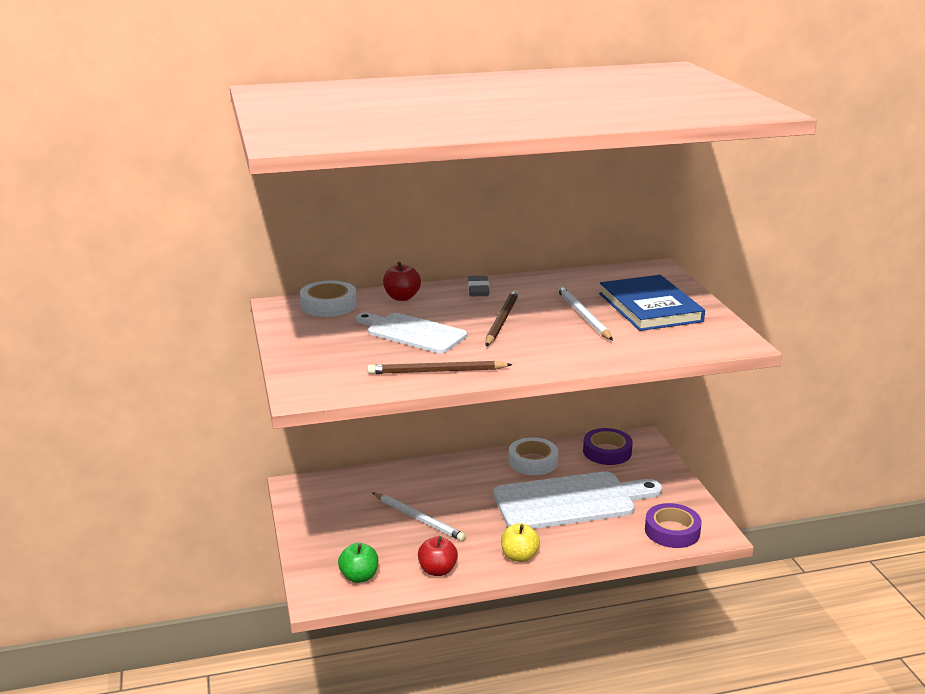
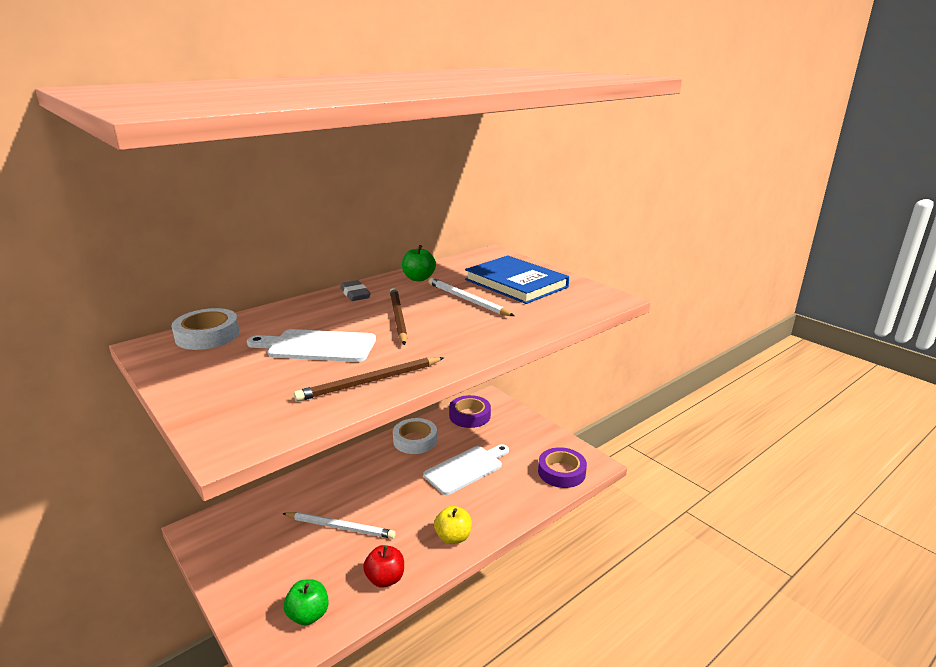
camera: 25 degrees left, 0 degrees up
(402, 297) = (284, 314): red apple -> none
(552, 284) = (418, 278): none -> green apple
(570, 501) = (466, 468): white cutting board -> white cutting board, size x0.63

